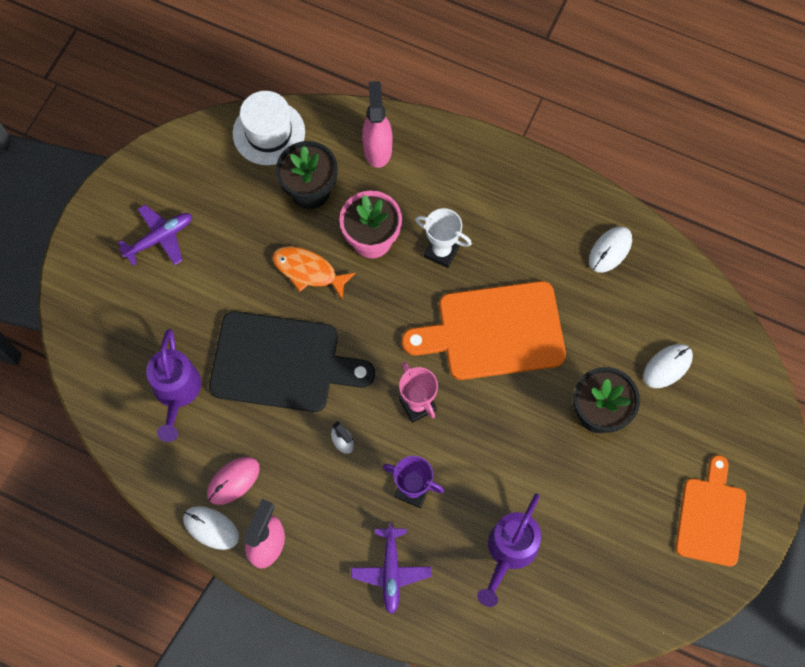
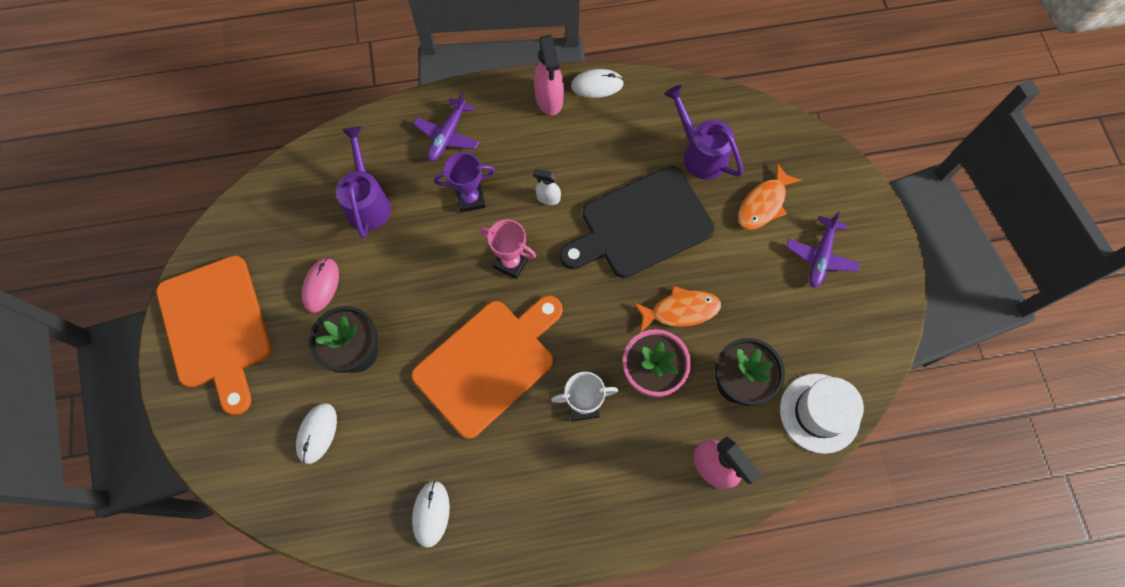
camera: 145 degrees right, 0 degrees up
(164, 311) = (763, 204): none -> orange fish
(233, 481) = (607, 122): pink mouse -> pink mouse (321, 285)
(391, 571) = (447, 136): purple plane -> purple plane turned 120 degrees counterclockwise
(711, 517) = (216, 327): orange cutting board -> orange cutting board, size x1.54

